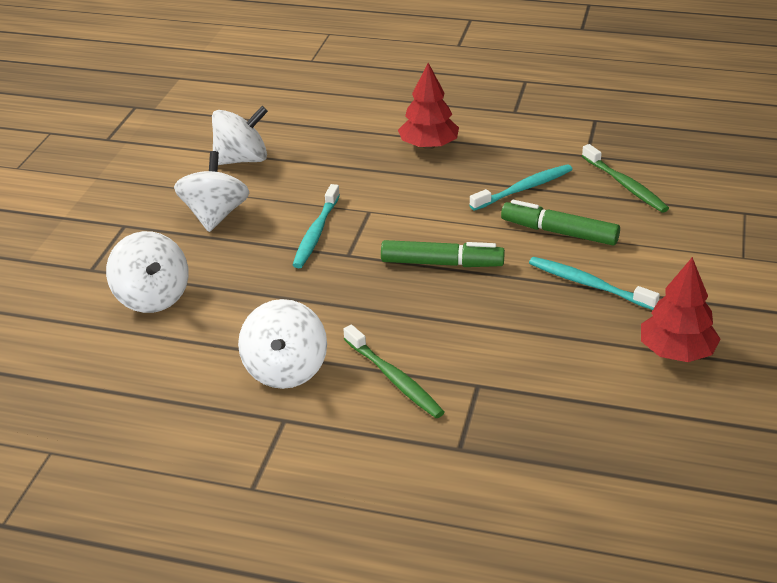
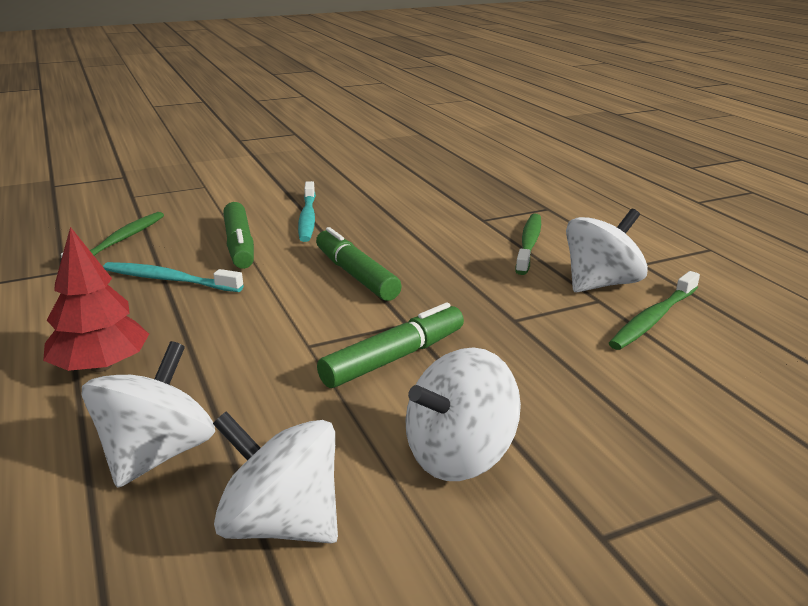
camera: 130 degrees left, 10 degrees down
(152, 297) = (662, 404): white spinning top -> white spinning top (157, 454)
(215, 359) = (653, 319): none -> green toothbrush
(316, 233) = (394, 358): turquoise toothbrush -> green marker
(676, 352) = (351, 181): red tree -> none

